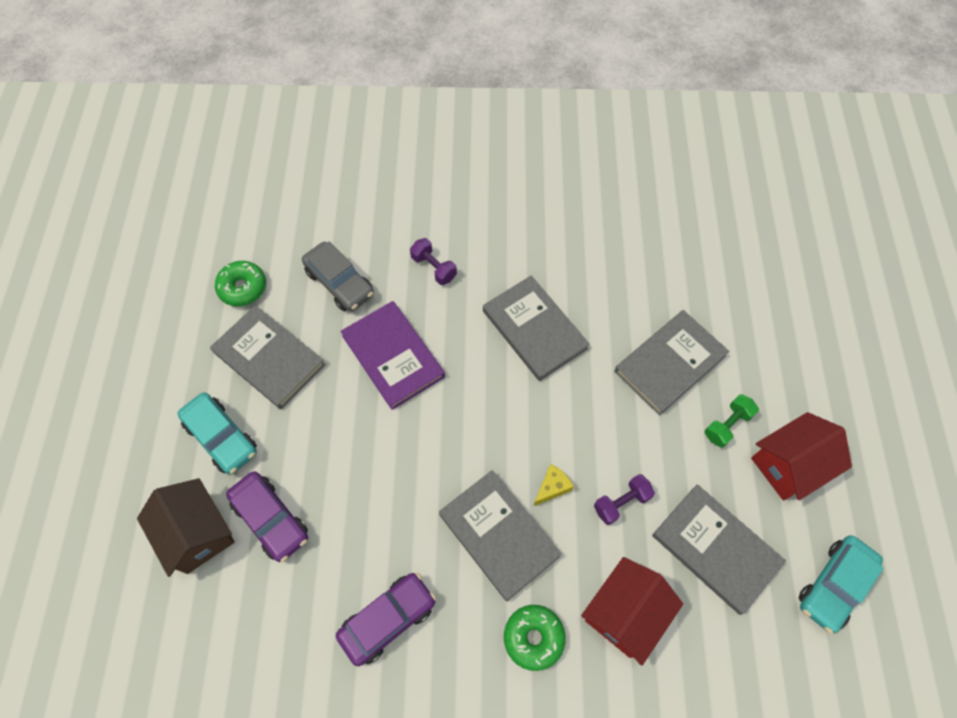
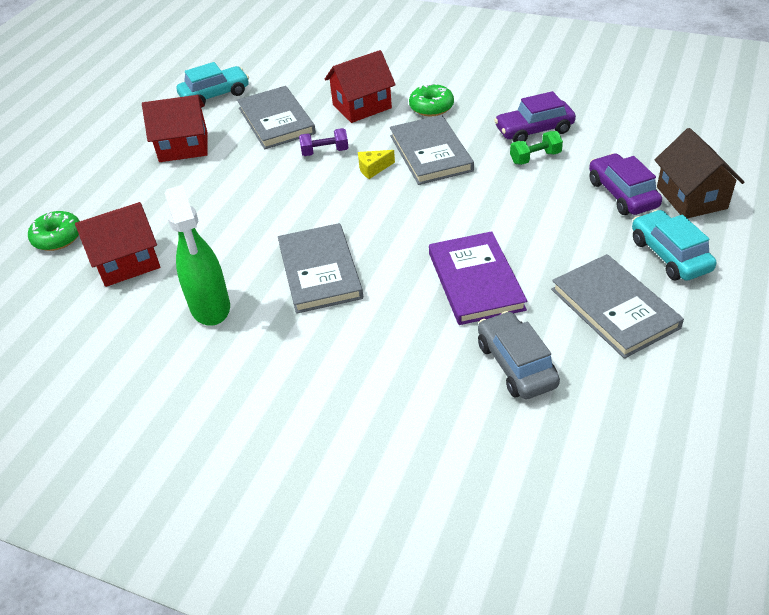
camera: 155 degrees left, 20 degrees down
(243, 288) = (643, 389): green donut -> green donut (58, 238)
(434, 268) = (396, 353): purple dumbbell -> none
(603, 267) = (210, 308): none -> green spray bottle
(669, 363) = (215, 220): grey book -> none
(710, 291) = (127, 263): none -> red house
(727, 425) = (206, 175): green dumbbell -> green dumbbell (535, 158)

